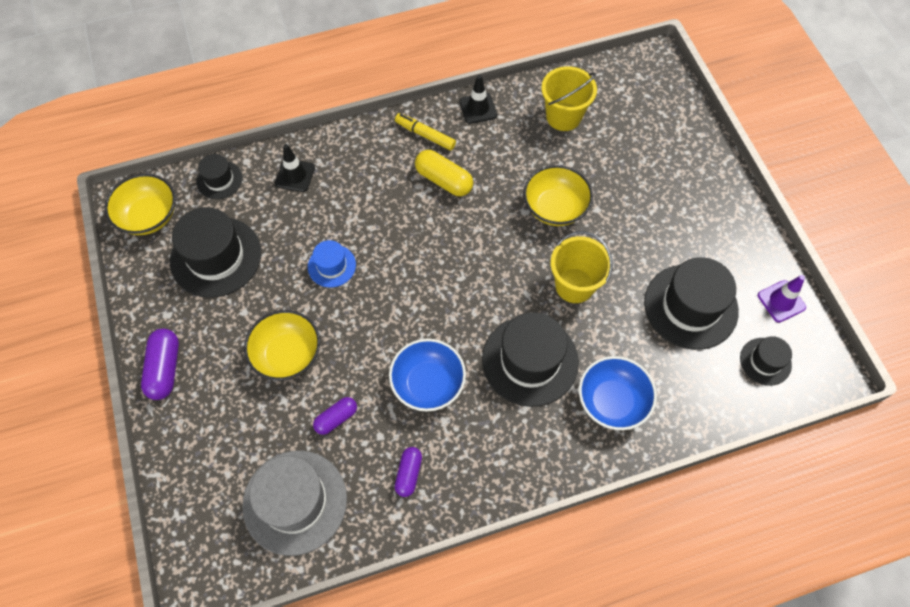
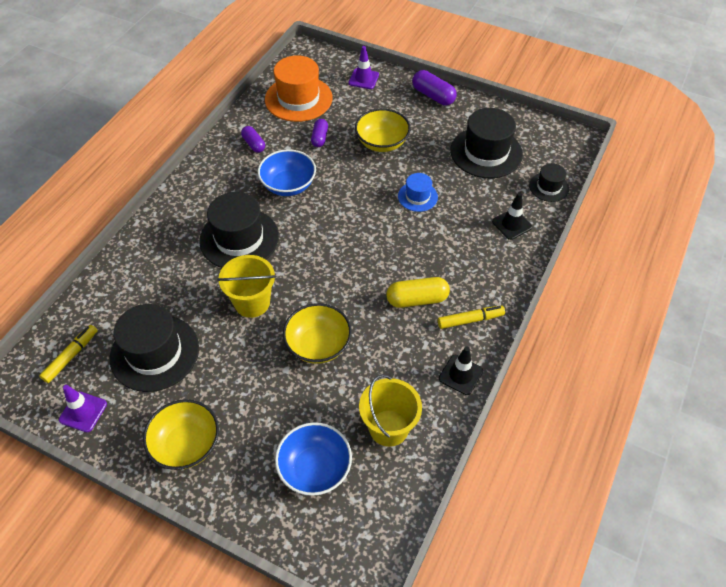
camera: 135 degrees right, 10 degrees down
(149, 216) = (552, 141): yellow bowl -> yellow bowl (186, 444)
(196, 464) = (363, 79): none -> purple traffic cone
(295, 502) = (298, 99): grey hat -> orange hat
(612, 401) = (165, 255): blue bowl -> blue bowl (315, 468)
(765, 361) = (71, 356): black hat -> yellow marker

